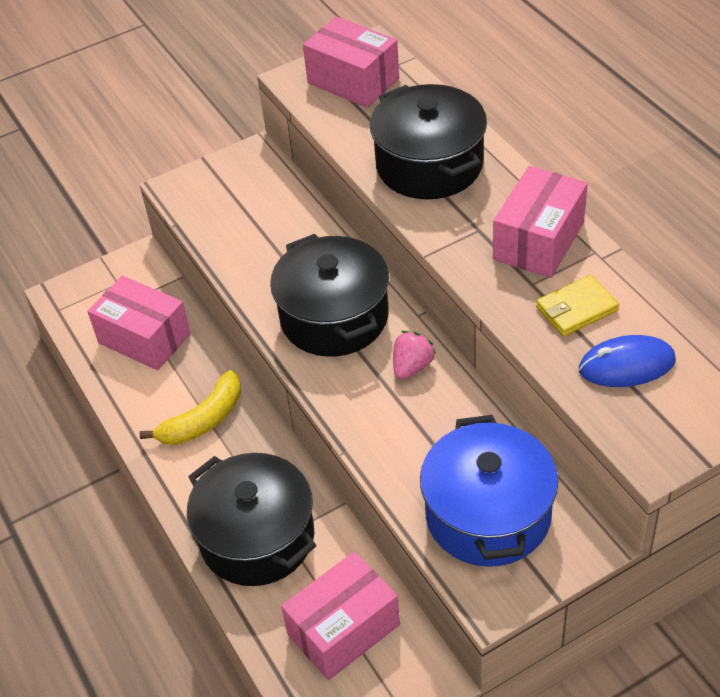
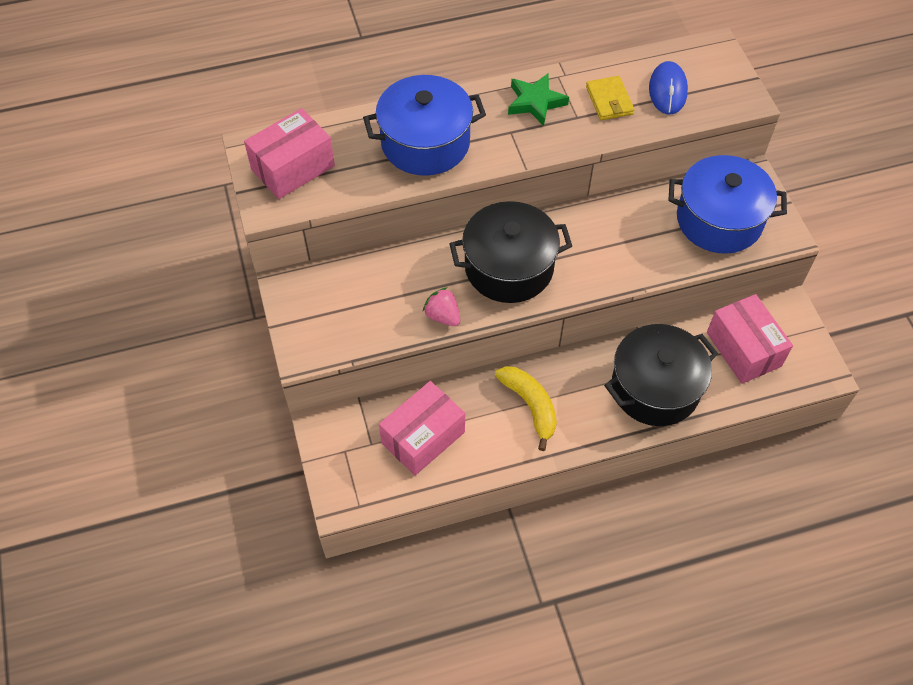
camera: 80 degrees left, 10 degrees up
(412, 366) = (576, 230): pink strawberry -> pink strawberry (443, 316)
(429, 165) = (425, 143): black pot -> blue pot
(538, 241) = (535, 102): pink box -> green star

